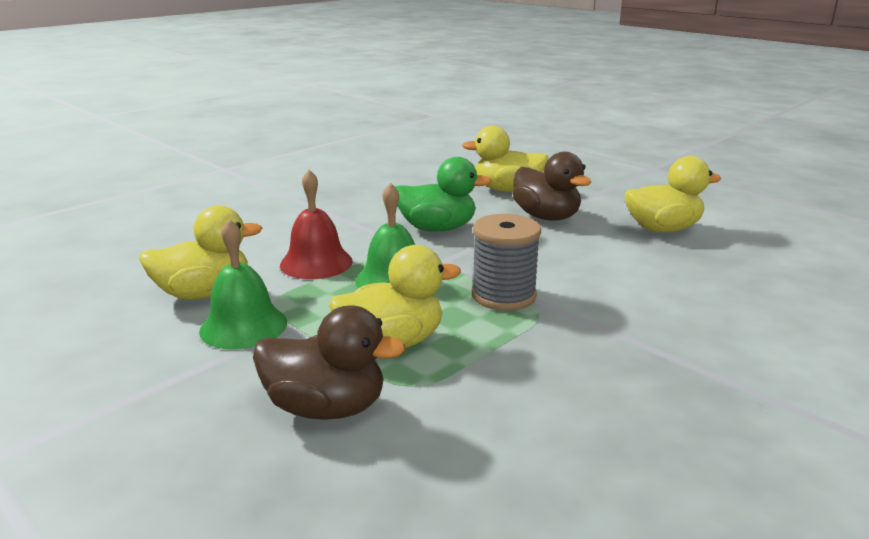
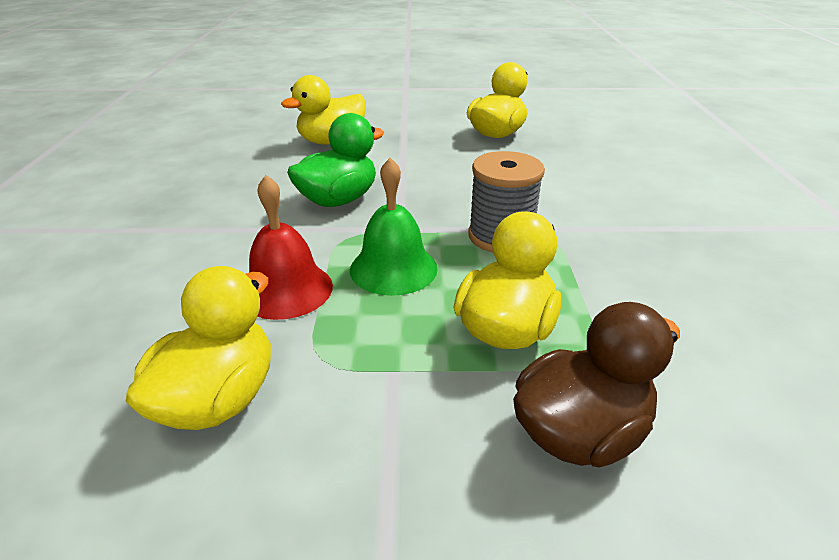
camera: 45 degrees left, 10 degrees up
(243, 326) = (342, 407): green bell -> none
(546, 217) = (405, 154): brown duck -> none

